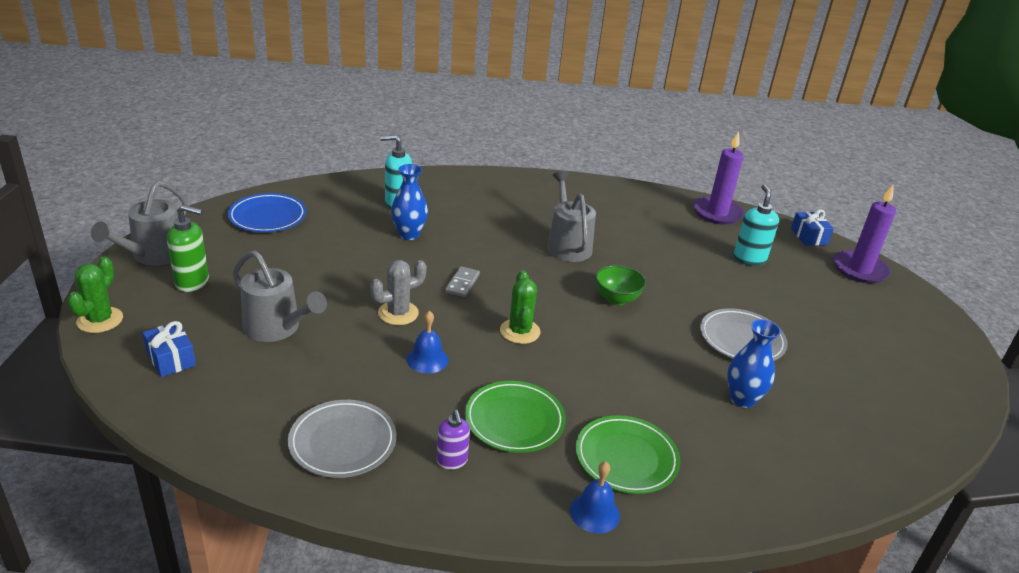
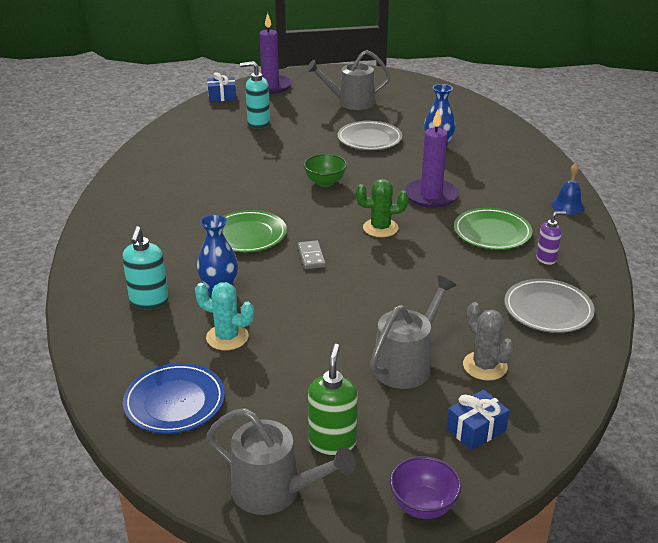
camera: 85 degrees left, 0 degrees up
(100, 320) = (423, 506): green cactus -> purple bowl
(341, 238) = (227, 337): none -> turquoise cactus
(398, 313) = (366, 291): grey cactus -> grey cactus (485, 366)
(427, 359) = (431, 273): blue bell -> none
(462, 283) = (311, 256): grey domino -> grey domino turned 60 degrees clockwise
(567, 245) = (238, 200): grey watering can -> grey watering can (351, 102)
(626, 458) = (513, 192): green plate -> green plate (248, 235)
(717, 213) = (181, 127): purple candle -> purple candle (431, 196)

